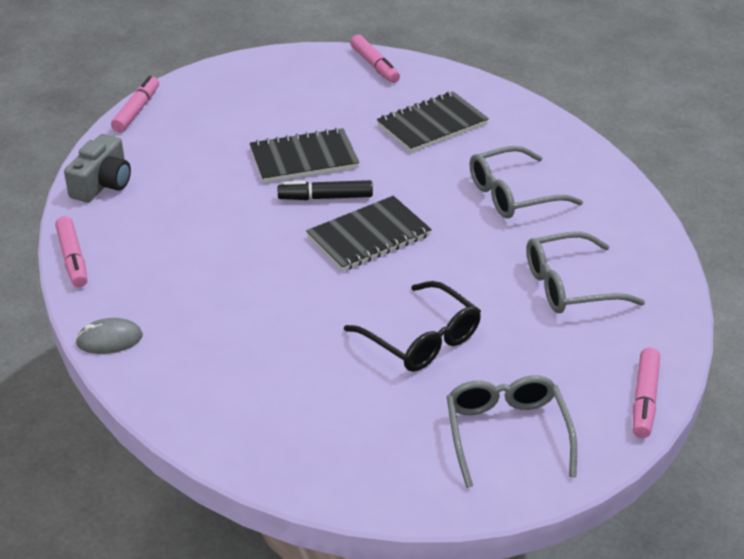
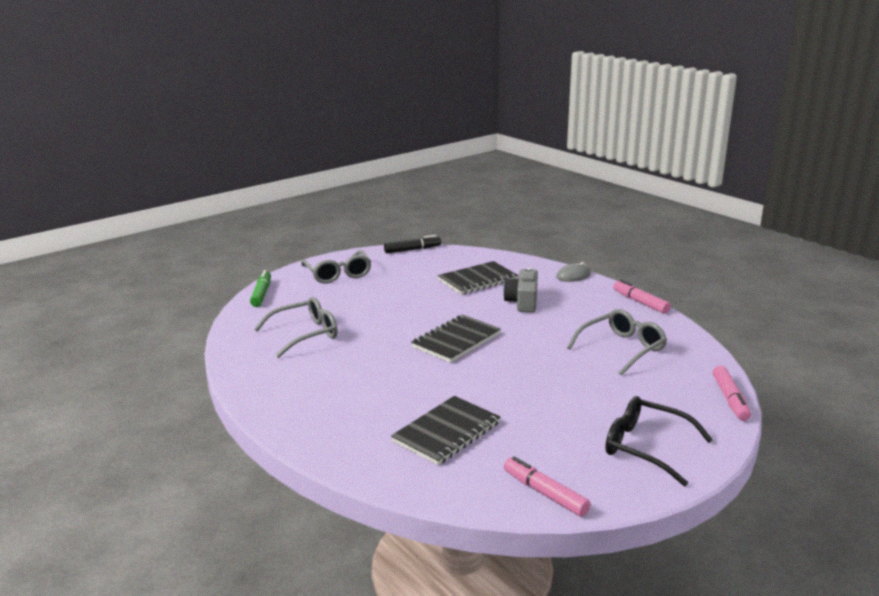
camera: 165 degrees right, 15 degrees down
(102, 183) = (679, 342): grey camera -> grey camera (523, 301)
(304, 158) = (543, 383): black notebook -> black notebook (477, 280)
(325, 197) = (504, 358): black marker -> black marker (412, 250)
(421, 339) = (396, 299): black glasses -> black glasses (646, 447)
(513, 194) = (354, 383): grey glasses -> grey glasses (622, 349)
(644, 399) = (261, 294): pink marker -> green marker

